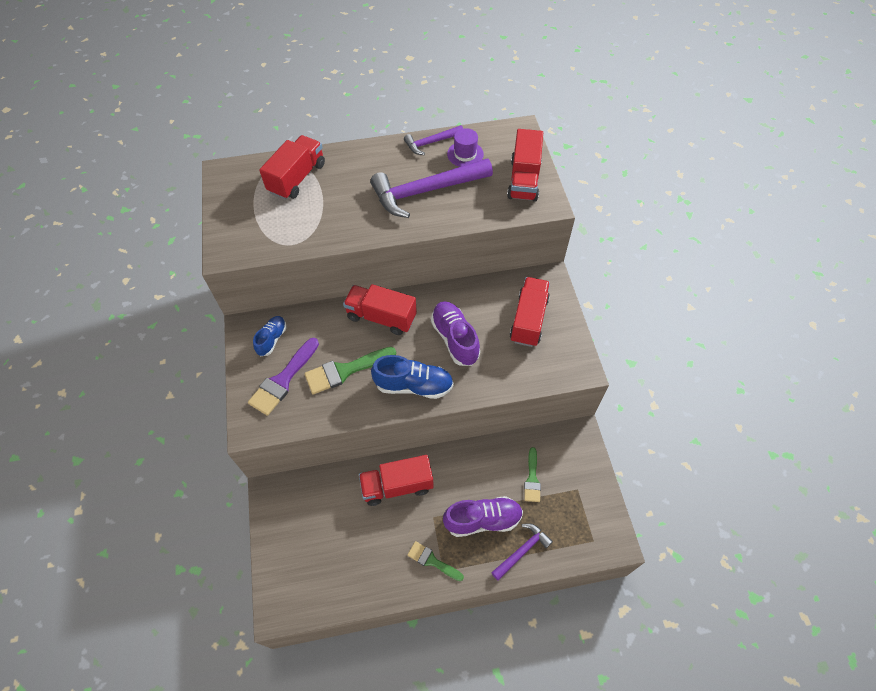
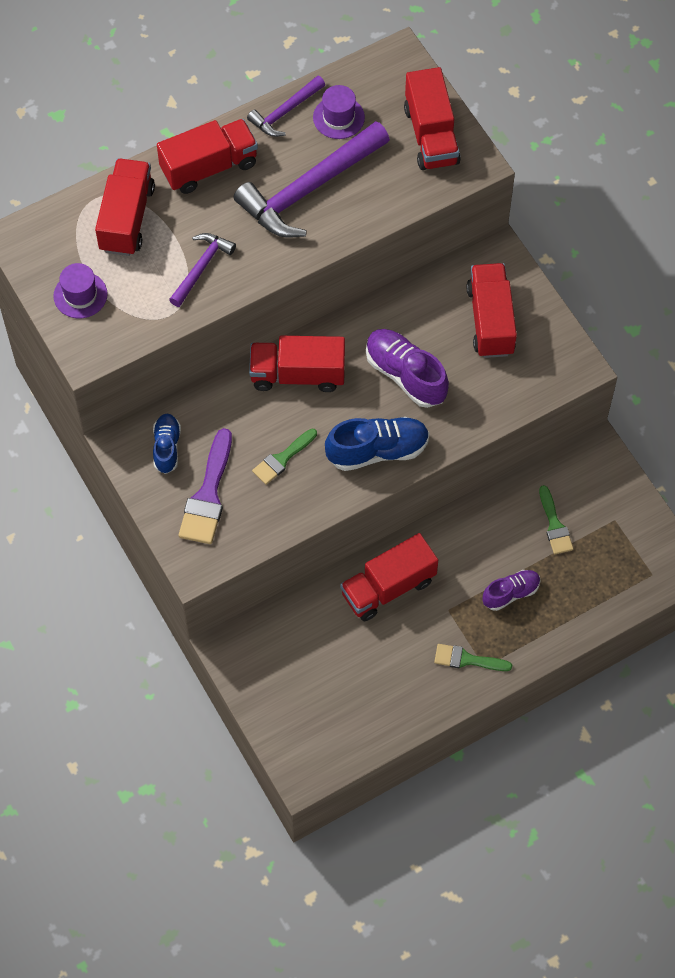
camera: 20 degrees left, 5 degrees up
(241, 216) = (80, 295): none -> purple hat
(345, 370) = (282, 458): green brush -> green brush, size x0.62
(366, 162) = (209, 167): none -> red truck
(483, 520) = (511, 593): purple shoe -> purple shoe, size x0.62
(522, 551) = (571, 613): purple hammer -> purple hammer (201, 268)

